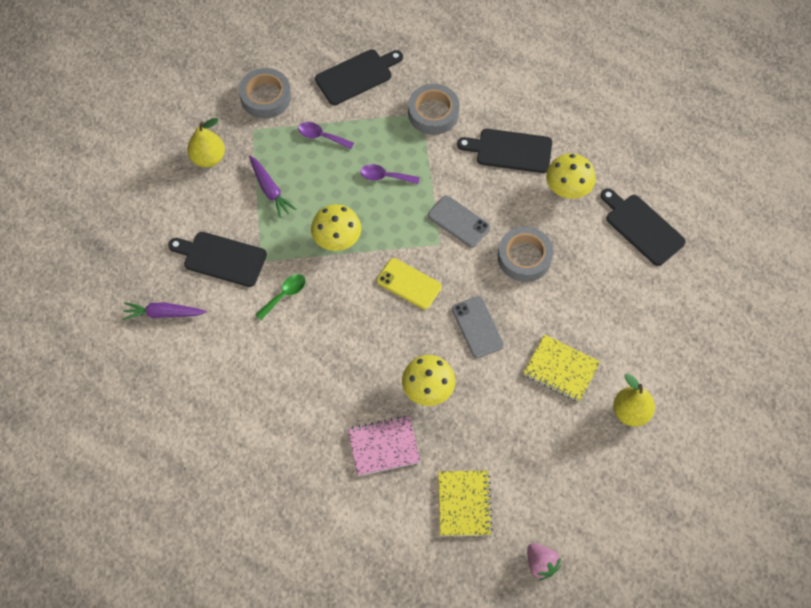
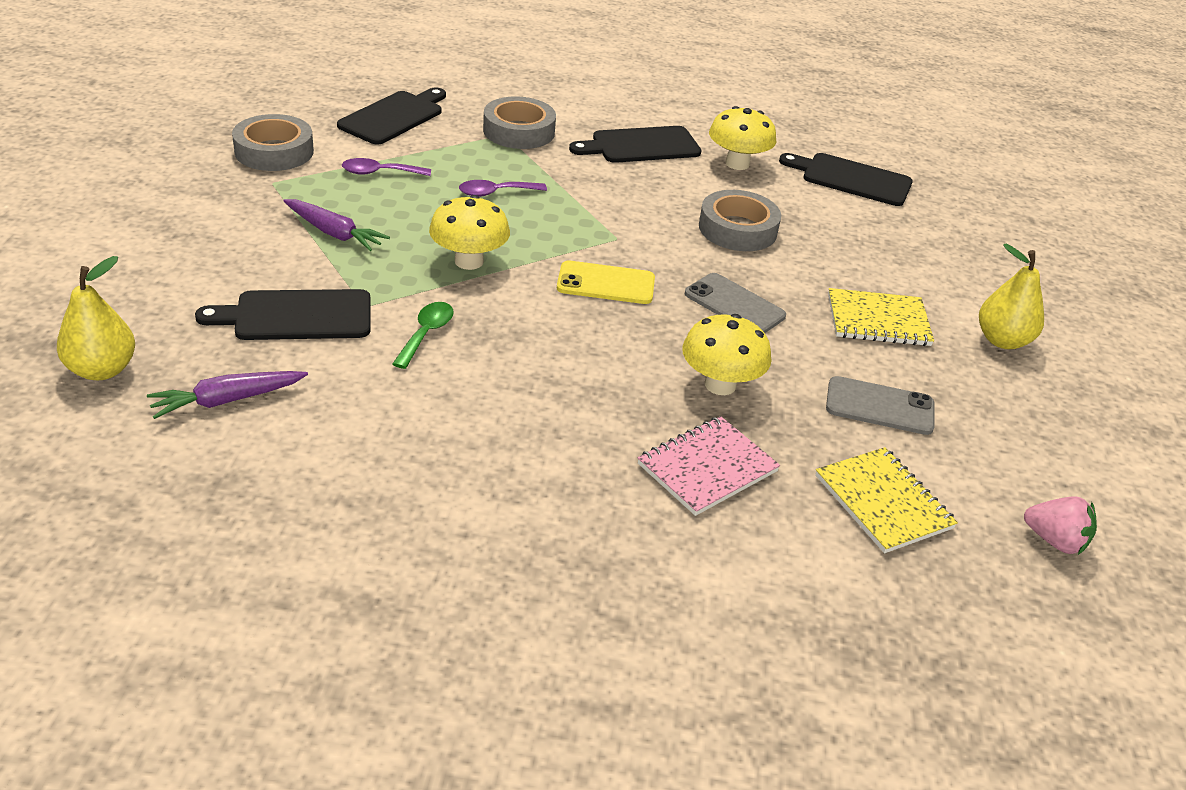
camera: 30 degrees left, 25 degrees down
(208, 158) = (216, 219): yellow pear -> yellow pear (102, 370)
(458, 221) = (626, 214): grey phone -> grey phone (879, 406)

